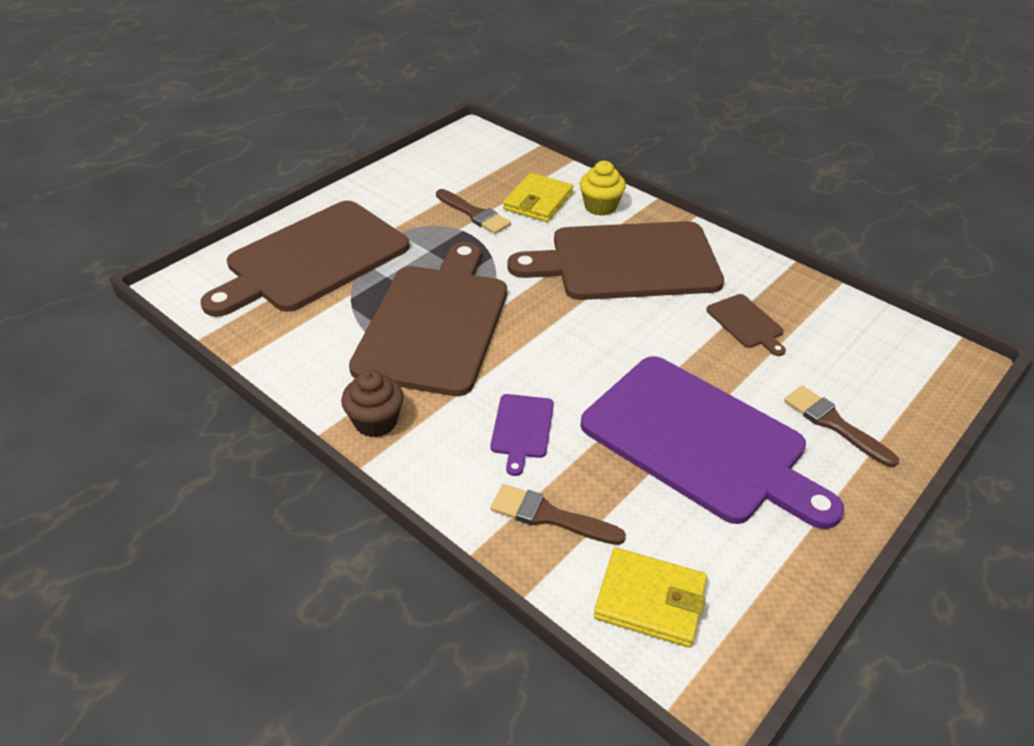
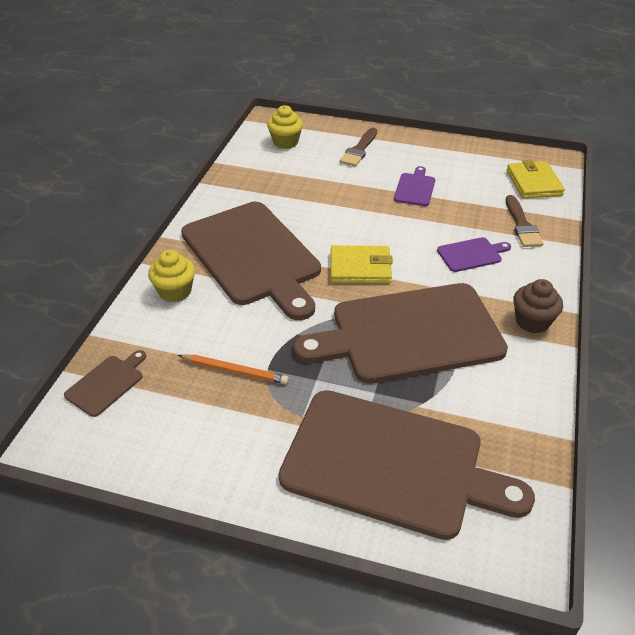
camera: 115 degrees left, 0 degrees up
(474, 214) = (235, 371): brown brush -> orange pencil
(538, 201) = (186, 334): yellow wallet -> yellow wallet (360, 268)
(700, 441) = (415, 188): purple cutting board -> purple cutting board, size x0.41
(746, 323) = (290, 190): brown cutting board -> brown cutting board (107, 383)
(879, 356) = (285, 142): none -> yellow cupcake

